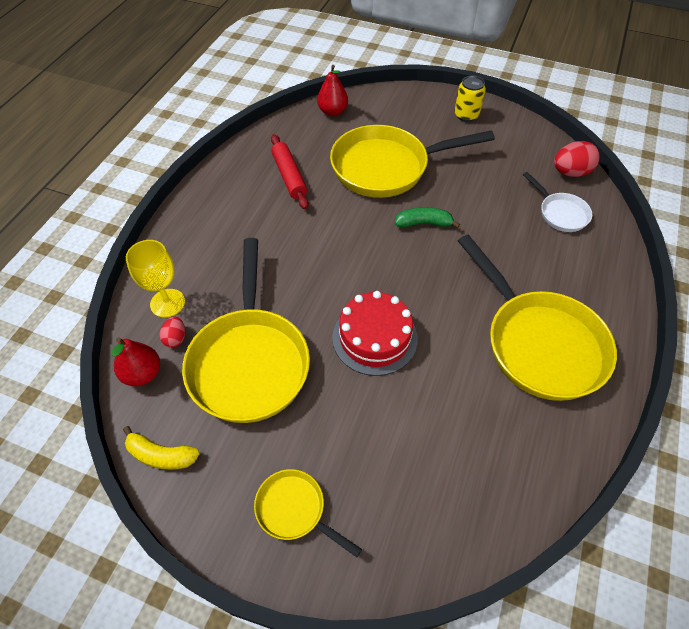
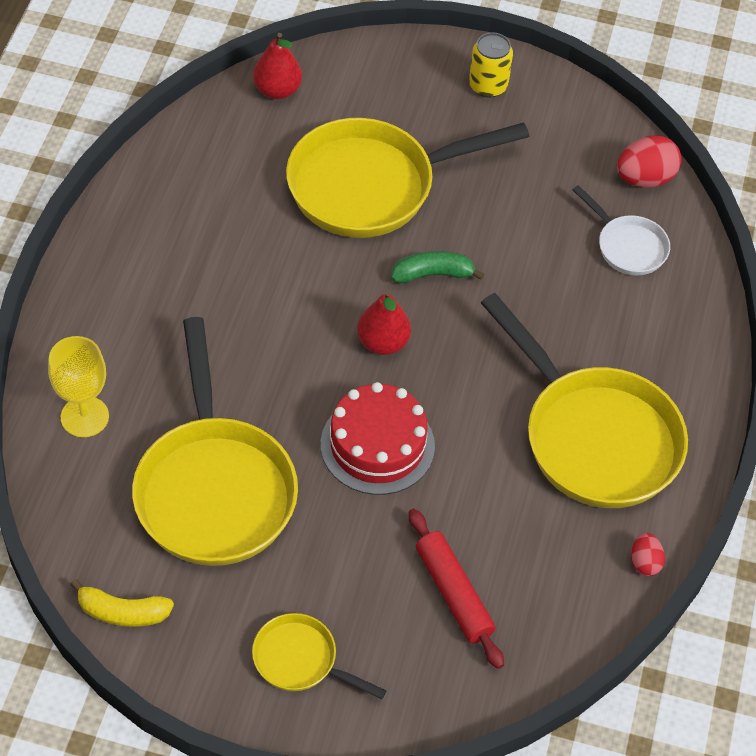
camera: 10 degrees left, 0 degrees up
(143, 374) = (74, 515): red pear -> red pear (383, 342)
(175, 338) = (107, 465): red egg -> red egg (644, 562)
(289, 176) = (225, 209): red rolling pin -> red rolling pin (453, 593)

